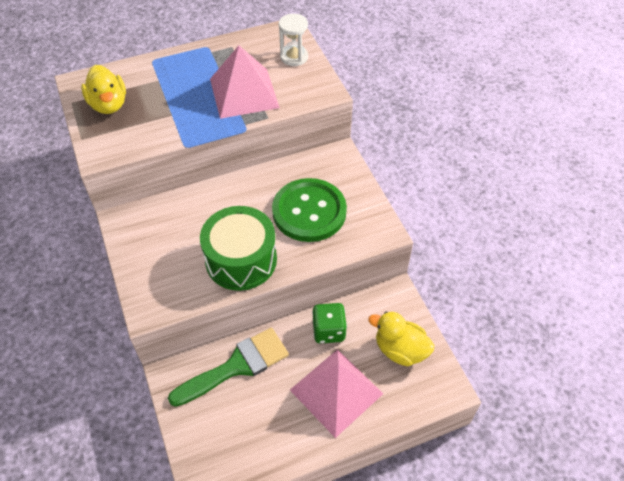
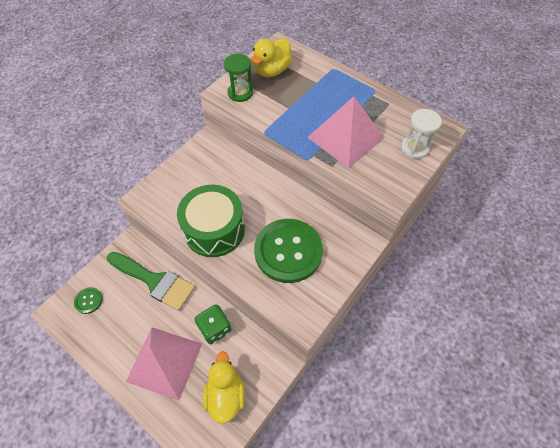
camera: 60 degrees right, 5 degrees up
(115, 142) = (240, 93): none -> green hourglass
(214, 445) = (88, 301): none -> green button

